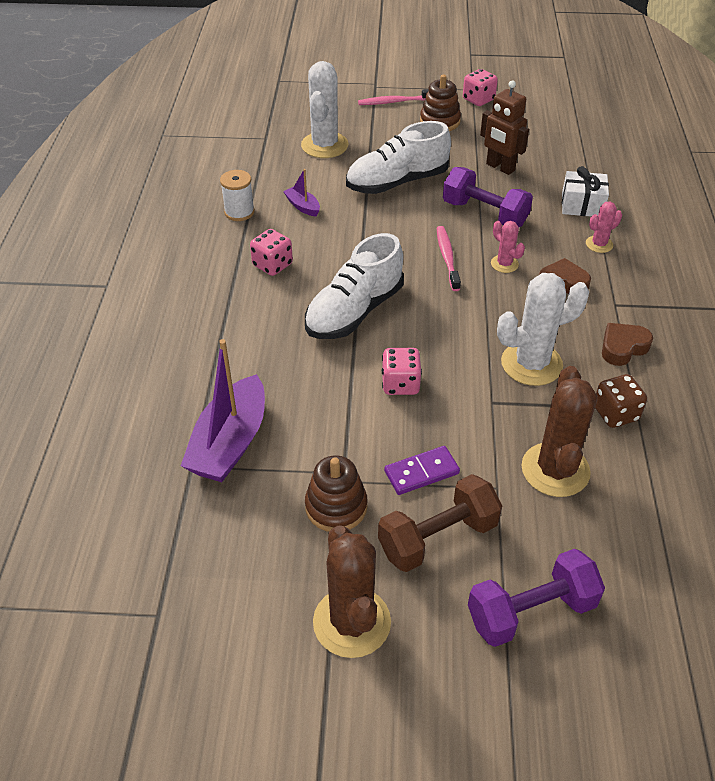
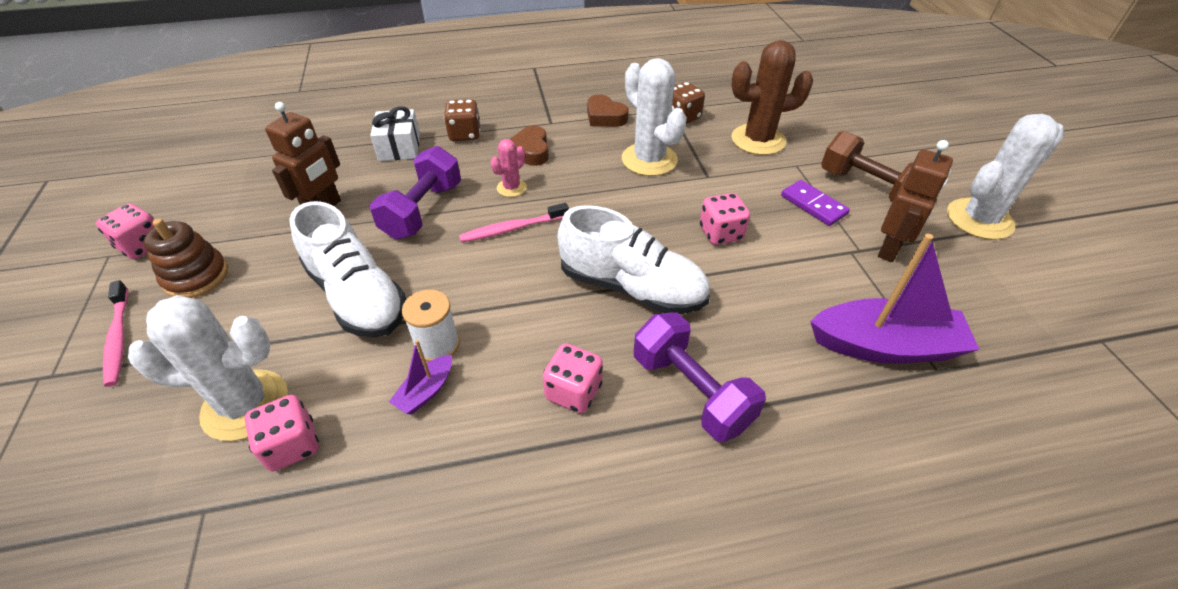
camera: 105 degrees left, 0 degrees up
(239, 212) = (451, 478): white spool -> white spool (437, 345)
(289, 161) = (292, 445): none -> pink dice
(336, 507) = (890, 249): brown stacking toy -> brown robot
(352, 622) = (979, 219): brown cactus -> white cactus
(531, 611) = (886, 141): purple dumbbell -> purple dumbbell (691, 391)
(599, 244) = (465, 134): pink cactus -> brown dice

